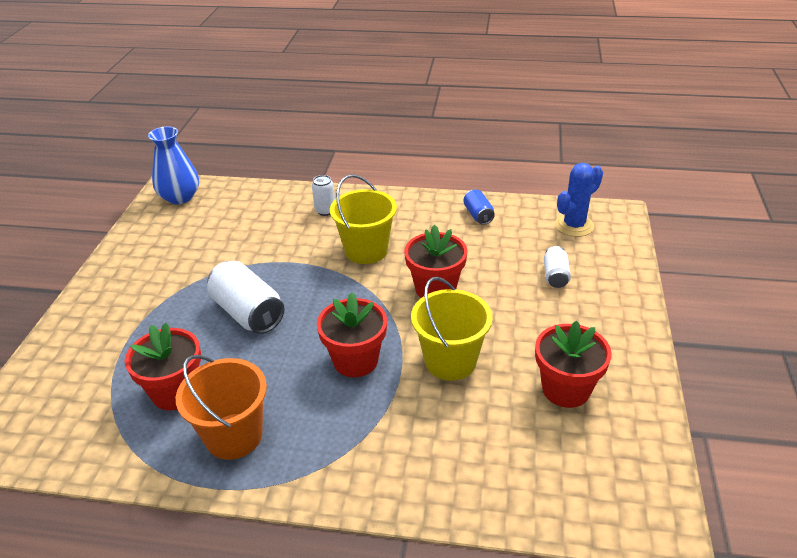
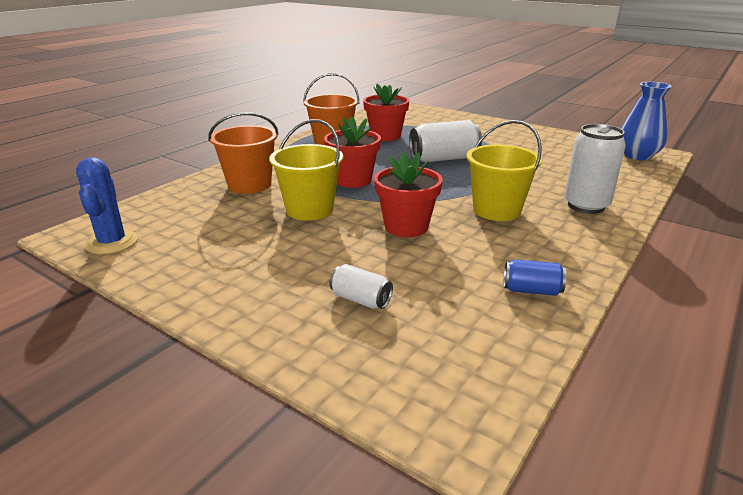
camera: 115 degrees right, 10 degrees down
(325, 211) = (586, 206): white can -> white can, size x1.84
(427, 445) = (249, 185): none -> orange bucket
(566, 389) = (215, 245): red flower pot -> none
(574, 225) = (456, 364): blue cactus -> blue cactus (112, 242)

